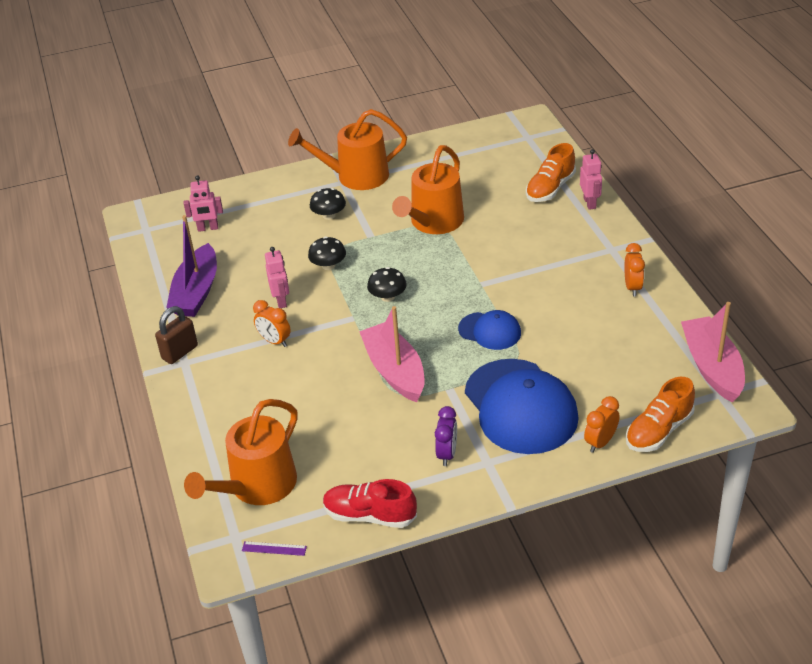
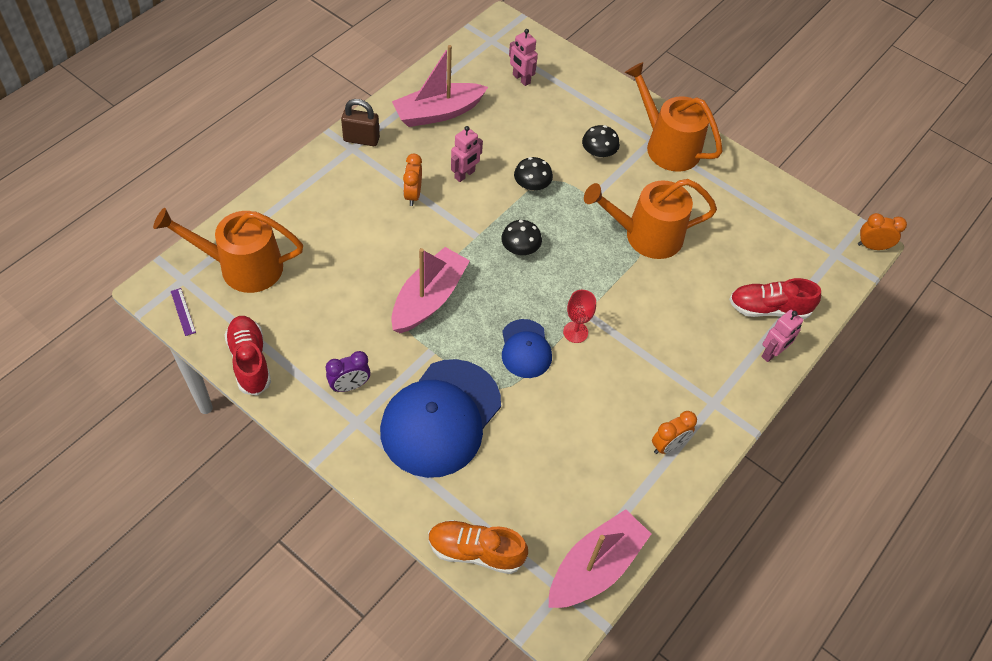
camera: 50 degrees right, 15 degrees up
(196, 292) = (438, 113): purple boat -> pink boat
(495, 296) = (575, 332): none -> red goblet
(550, 188) = (768, 309): orange shoe -> red shoe
(600, 442) = (431, 505): orange clock -> orange clock (872, 246)

